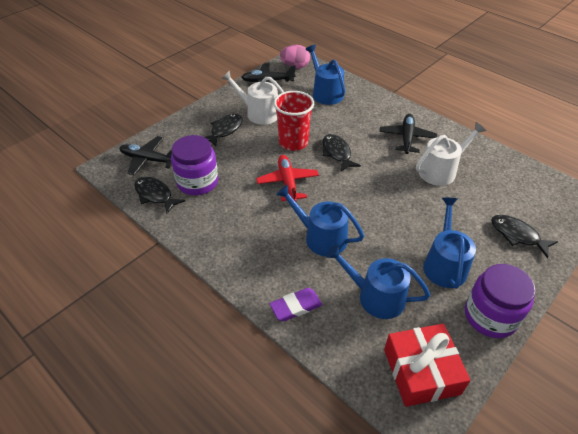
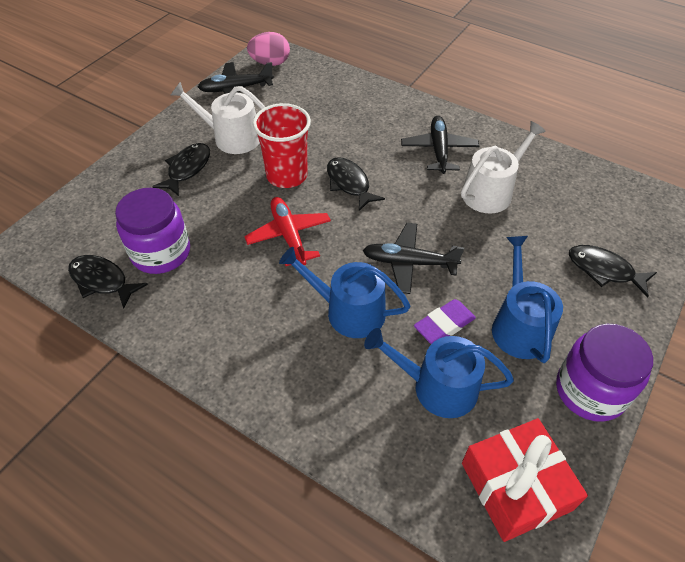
camera: 10 degrees left, 5 degrees up
(148, 160) = (83, 228): black plane -> black plane (409, 263)
(296, 306) = (331, 420): purple eraser -> purple eraser (444, 324)
(325, 93) = (319, 97): blue watering can -> none

